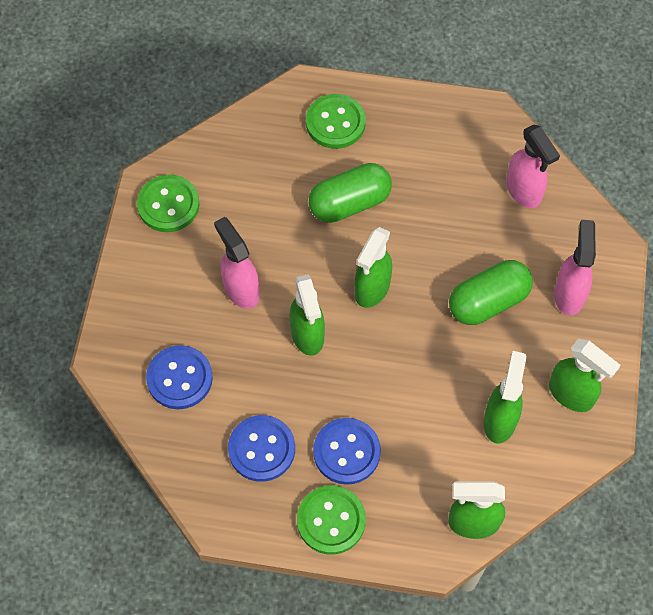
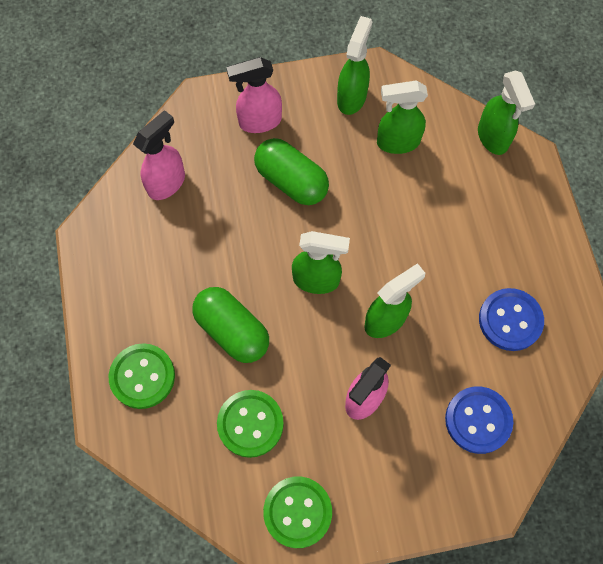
camera: 110 degrees left, 5 degrees up
(331, 520) = (543, 242): green button -> green button (250, 424)
(346, 452) = (479, 250): blue button -> none

